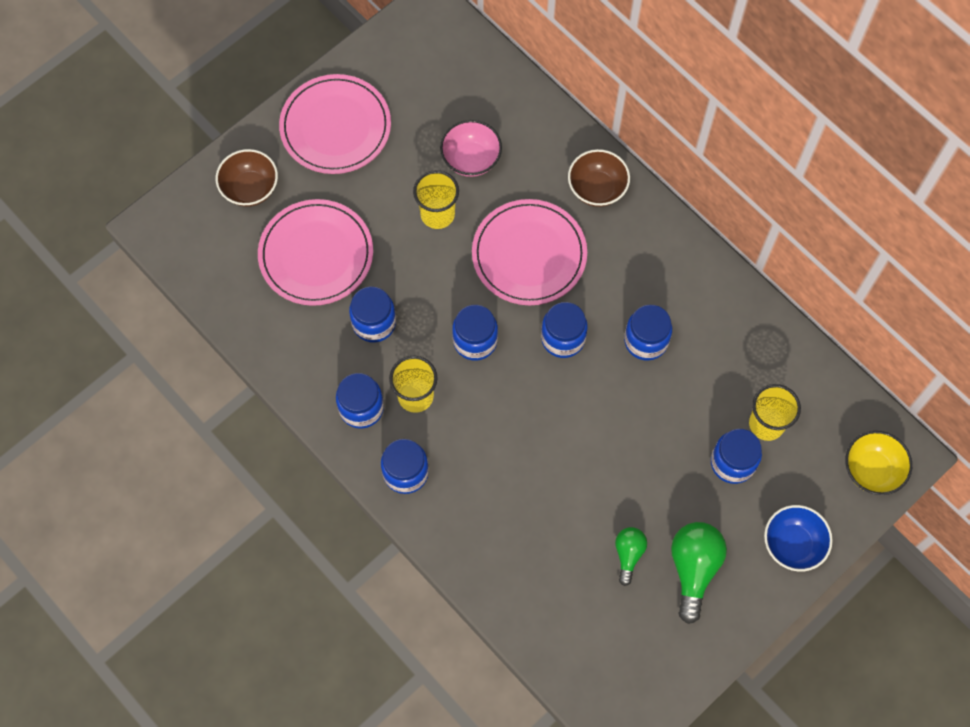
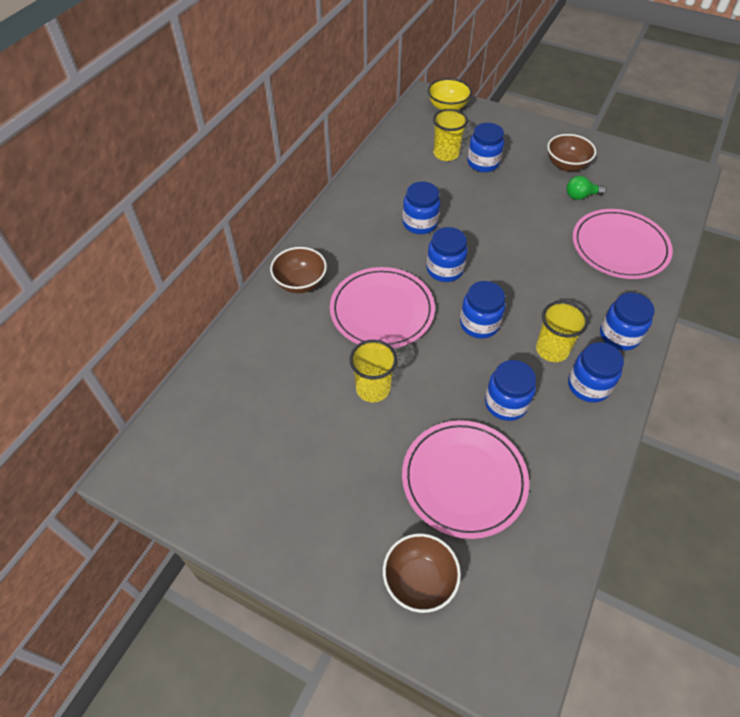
camera: 110 degrees left, 15 degrees down
(335, 127) = (309, 517): pink plate -> pink plate (619, 247)
(471, 159) = (304, 380): pink bowl -> none
(693, 569) = (566, 165): green light bulb -> brown bowl
(792, 544) = (517, 129): blue bowl -> none

